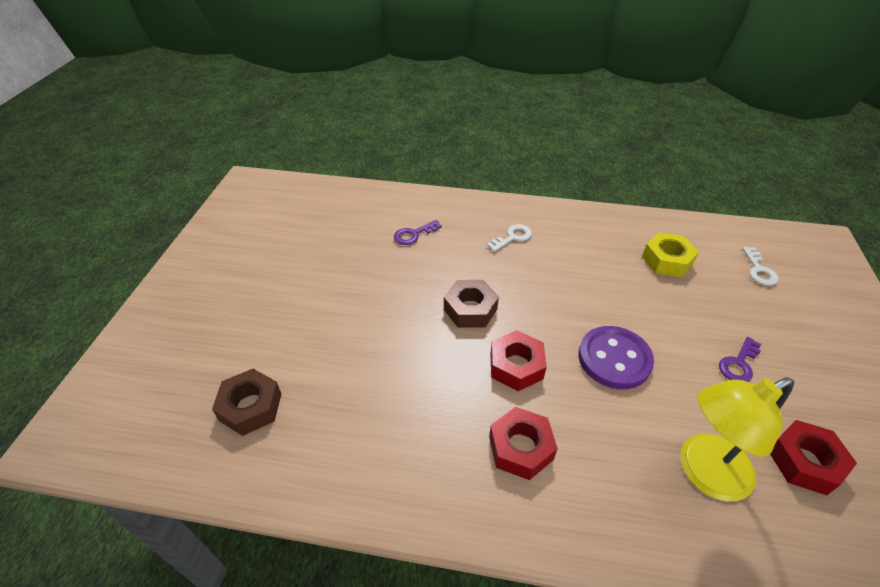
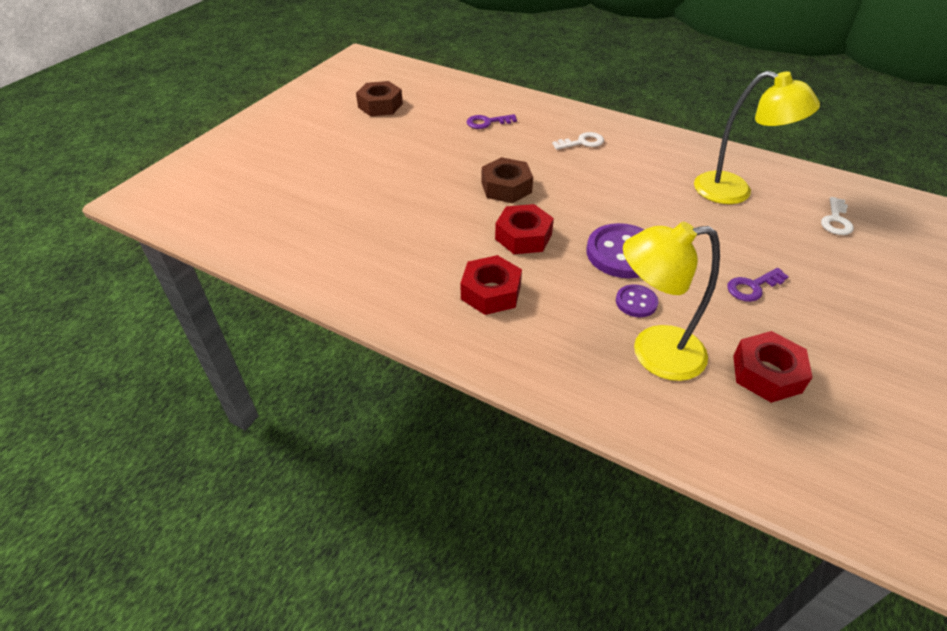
camera: 20 degrees right, 0 degrees up
(250, 407) = (283, 211): brown nut -> brown nut (380, 105)
(656, 415) = (636, 302): none -> purple button
(667, 260) = (734, 192): yellow nut -> yellow lamp

